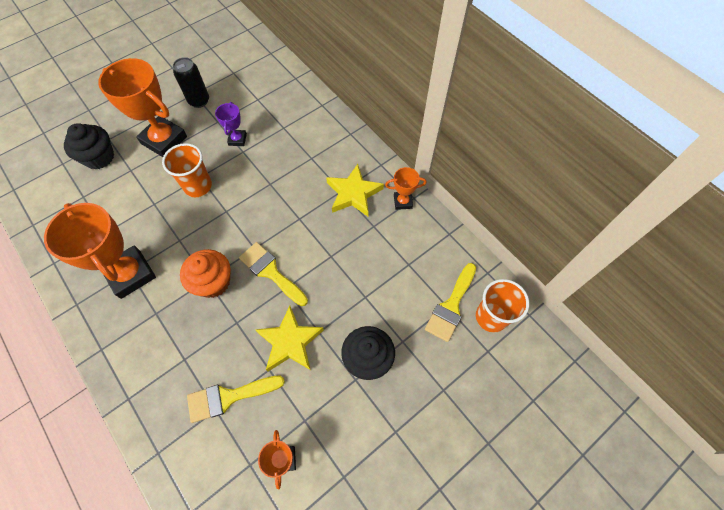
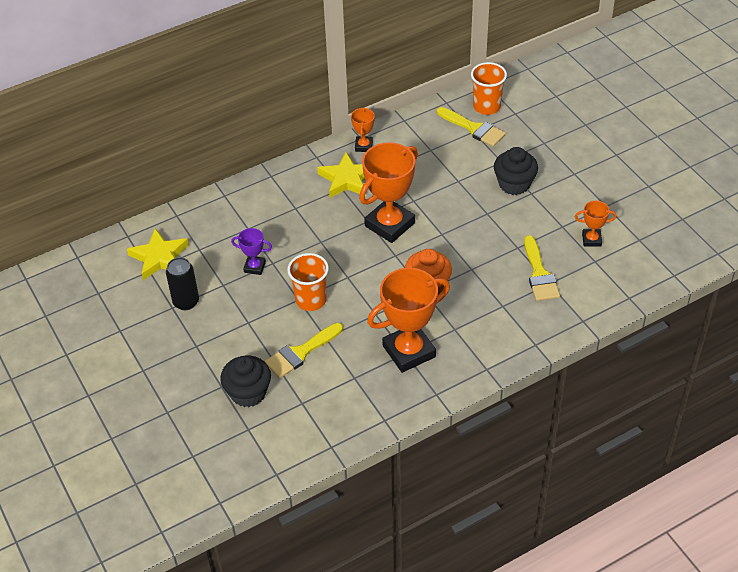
camera: 80 degrees left, 15 degrees down
(164, 140) = (238, 332): orange trophy -> orange trophy (389, 224)
(271, 272) = (423, 243): yellow brush -> yellow brush (301, 352)
(290, 342) = (494, 232): yellow star -> yellow star (159, 257)

